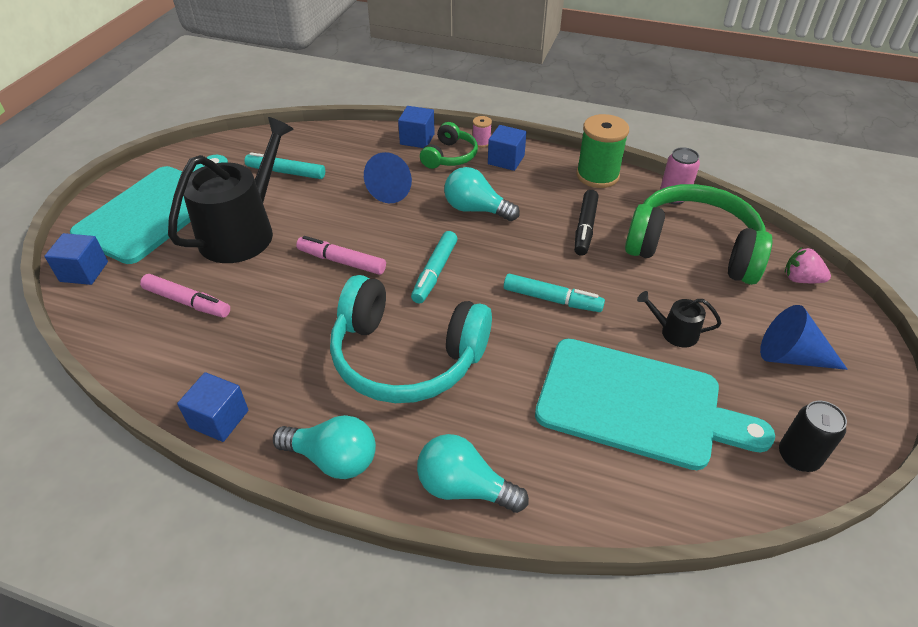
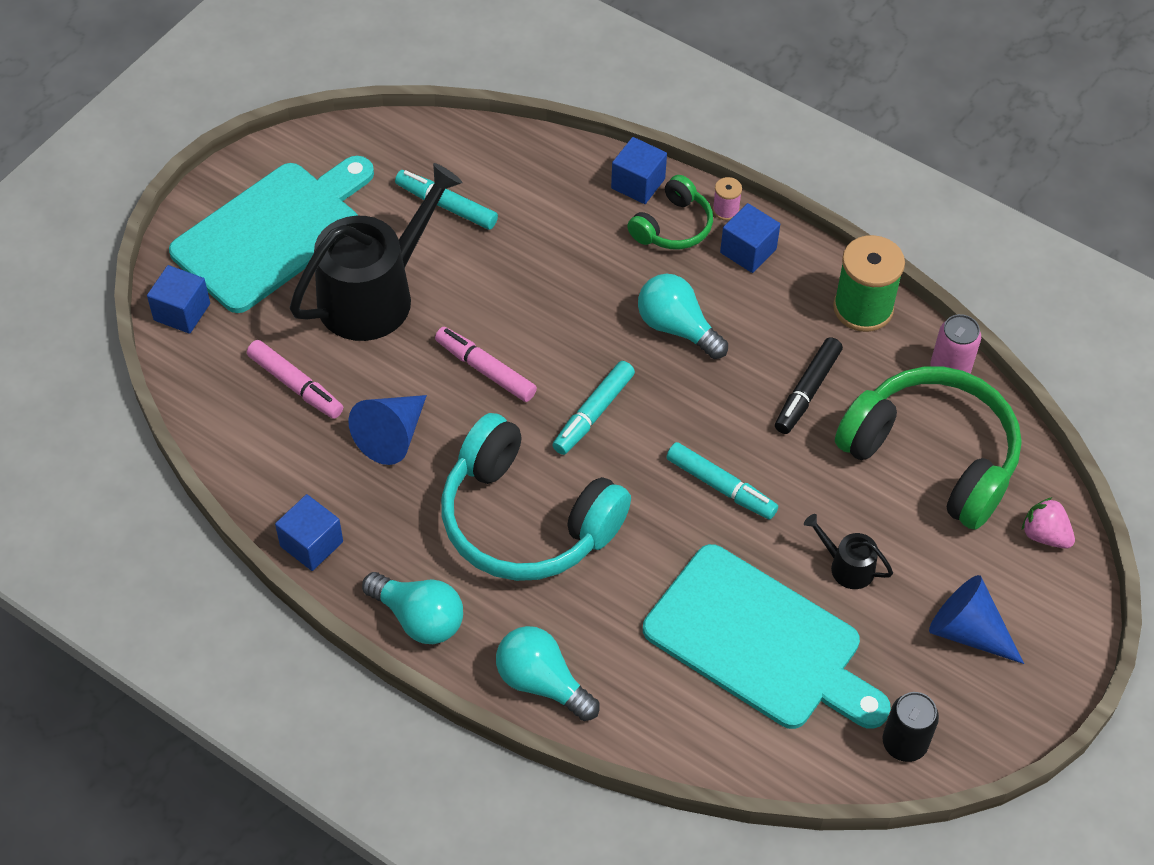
camera: 15 degrees right, 10 degrees up
(394, 189) = (581, 267): blue cone -> blue cone (392, 436)

